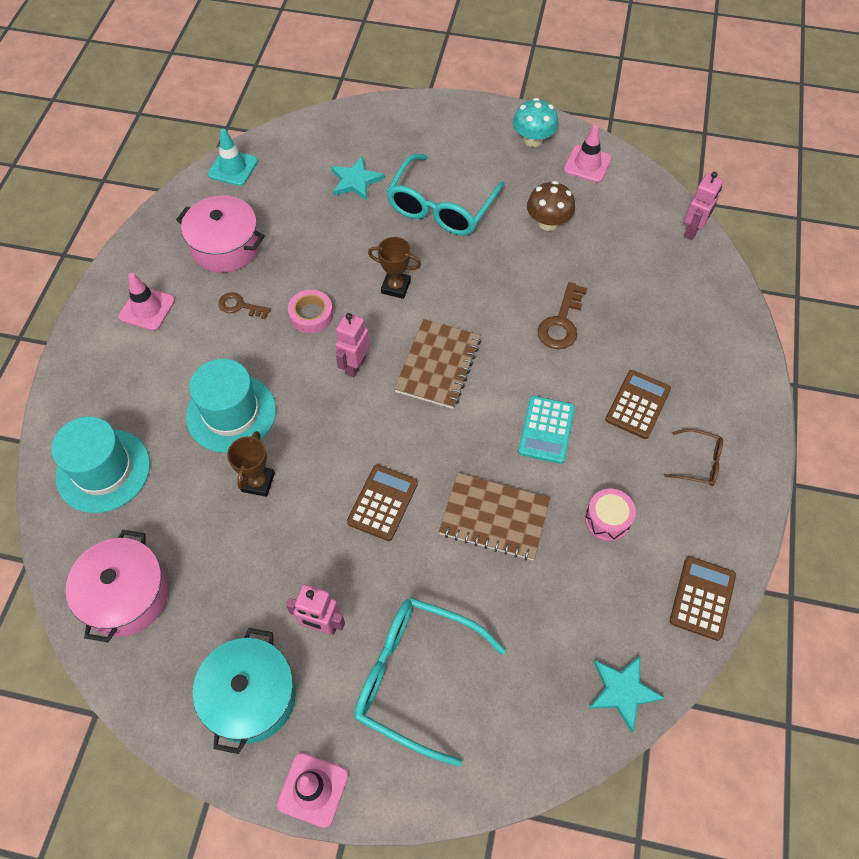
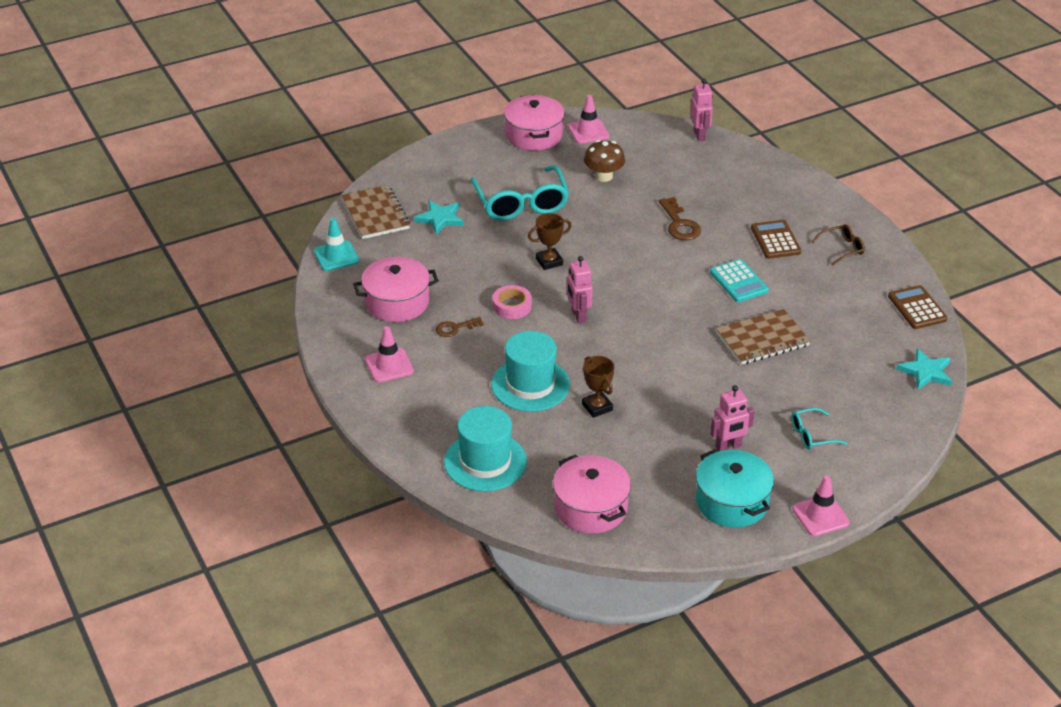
camera: 40 degrees left, 20 degrees down
(382, 502) = (688, 371): brown calculator -> none
(415, 677) = (812, 435): turquoise glasses -> turquoise glasses, size x0.48
(438, 365) = (631, 286): brown notebook -> brown notebook (375, 214)
(533, 139) = (534, 135): turquoise mushroom -> pink pot
(607, 520) = (825, 303): pink drum -> none

